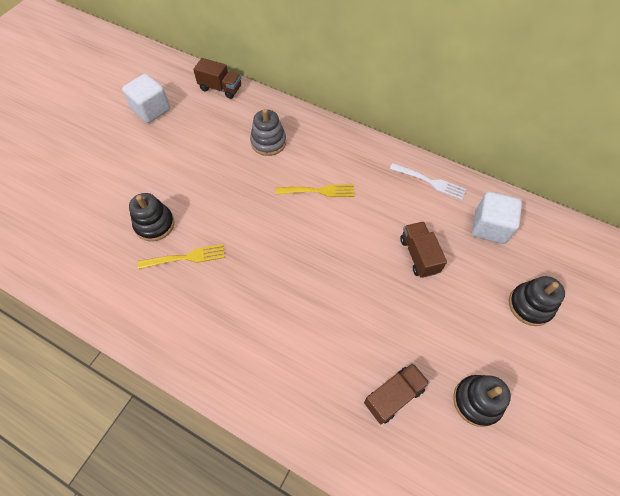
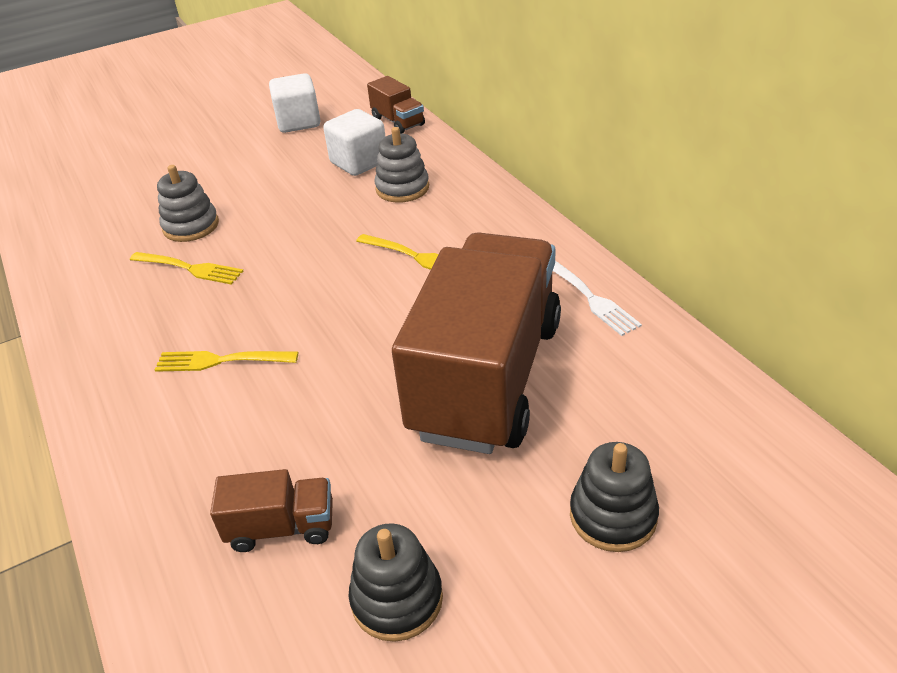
camera: 35 degrees right, 20 degrees down
(154, 224) = (191, 226): black stacking toy -> grey stacking toy
(269, 313) = (222, 360): none -> yellow fork
(419, 255) = (486, 377): brown truck -> brown truck, size x2.45
(489, 227) = (638, 386): white cube -> white cube (359, 162)

